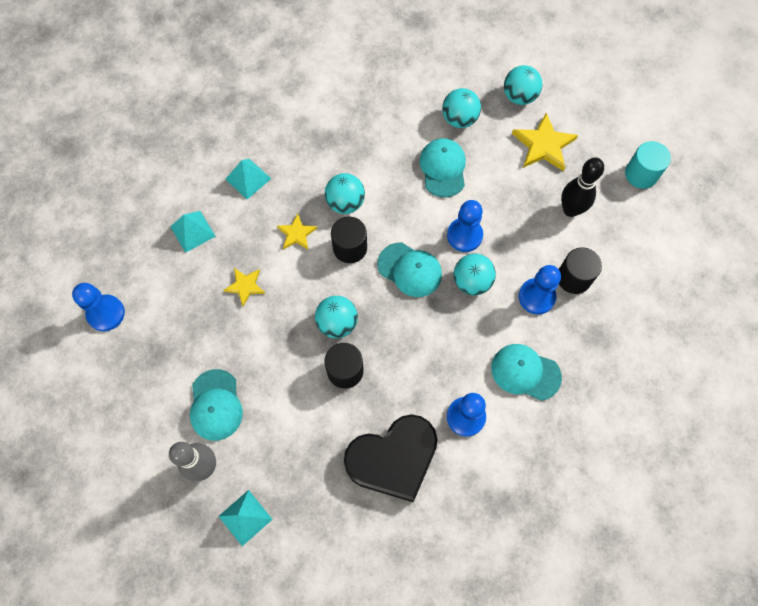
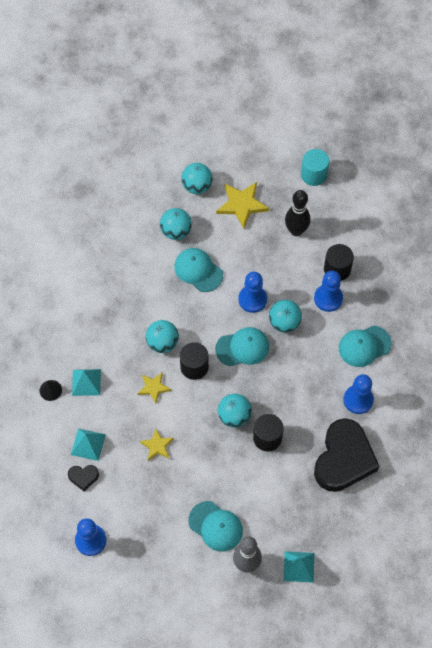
camera: 45 degrees left, 5 degrees down
(159, 255) = (83, 477): none -> black heart
(213, 159) = (50, 390): none -> black cone

